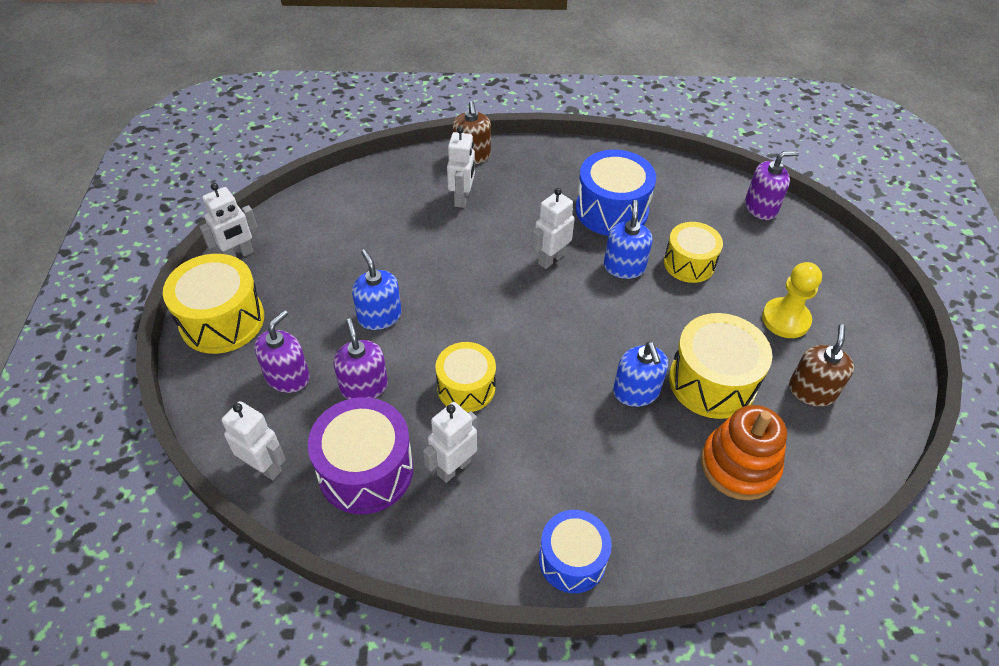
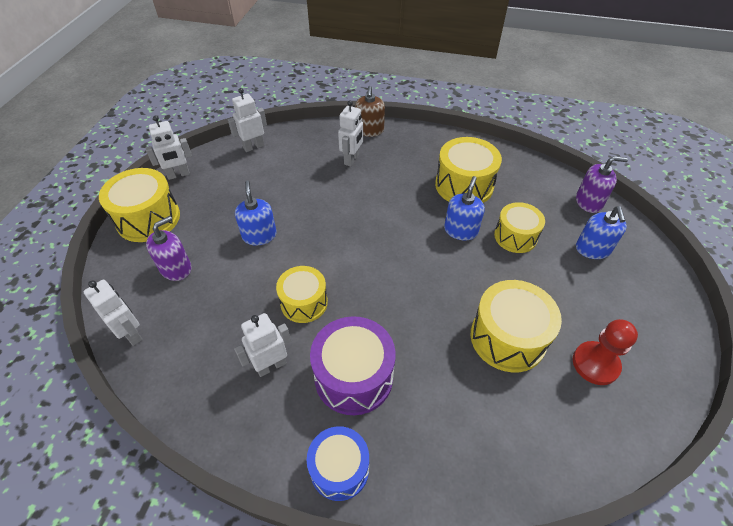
camera: 15 degrees right, 0 degrees up
(364, 386) = (228, 286): purple soap dispenser -> none
(366, 470) = (203, 353): purple drum -> purple drum (353, 376)
(550, 259) = (404, 214): white robot -> white robot (253, 147)
(611, 210) = (464, 185): blue drum -> yellow drum
(636, 392) = (439, 333): blue soap dispenser -> blue soap dispenser (592, 249)
(739, 465) = (511, 417): orange stacking toy -> none
(785, 319) = (587, 297): yellow pawn -> none
(811, 391) = (595, 364): brown soap dispenser -> red pawn

